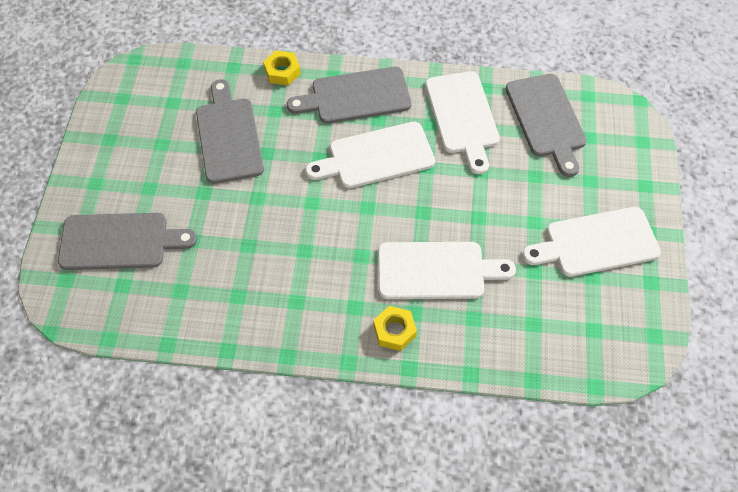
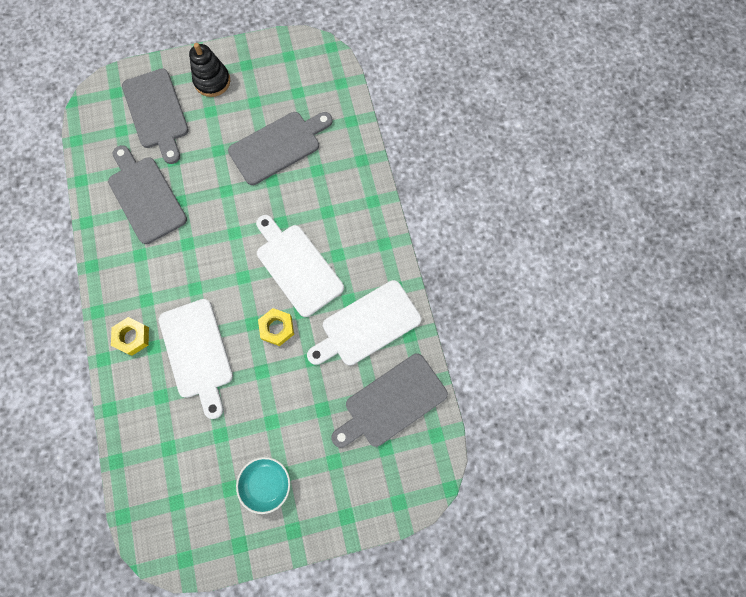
camera: 70 degrees right, 15 degrees up
(111, 176) = (212, 81): none -> black stacking toy
(282, 71) = (361, 160): yellow nut -> yellow nut (277, 328)
(356, 96) = (356, 228): grey cutting board -> grey cutting board (145, 196)
(596, 243) = (266, 484): white cutting board -> turquoise bowl

